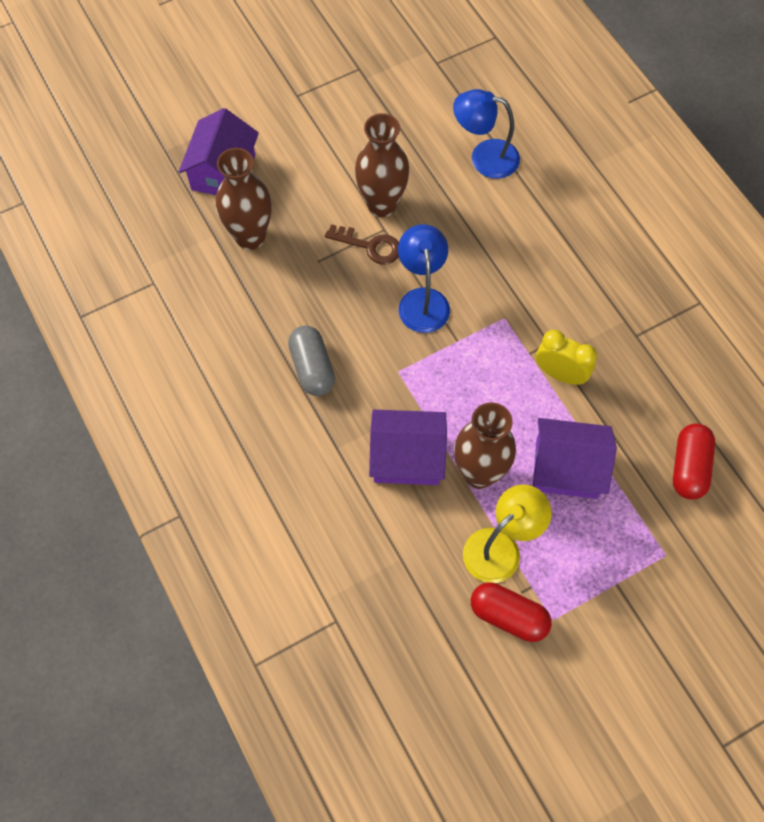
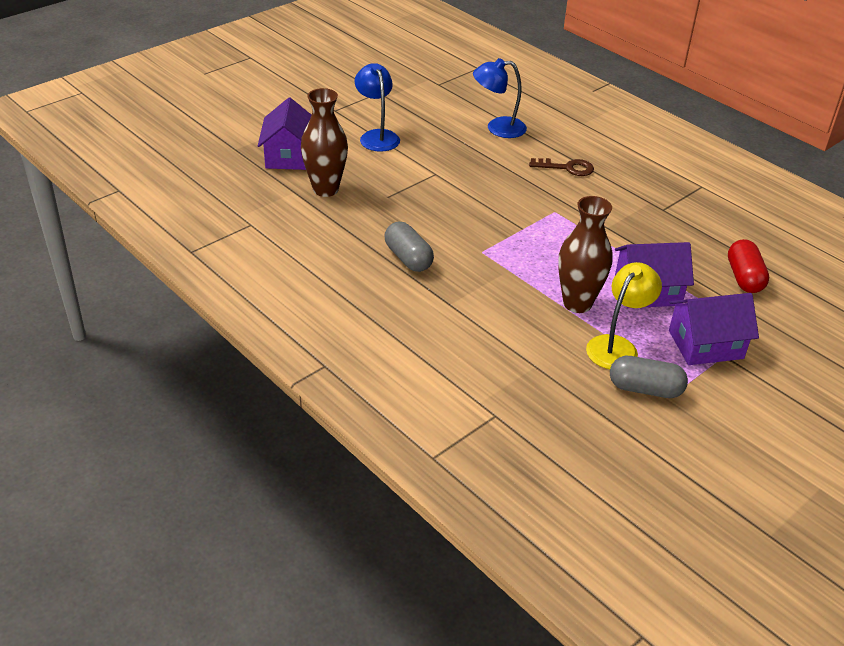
camera: 15 degrees left, 25 degrees down
(370, 246) = (428, 184): brown key -> brown key (567, 168)
(382, 205) = (428, 161): brown vase -> none
(407, 457) = (512, 301): purple house -> purple house (705, 344)
(422, 300) = (484, 209): blue lamp -> blue lamp (377, 136)
(508, 616) = (645, 389): red capsule -> grey capsule
(560, 374) = (614, 237): yellow clock -> none

